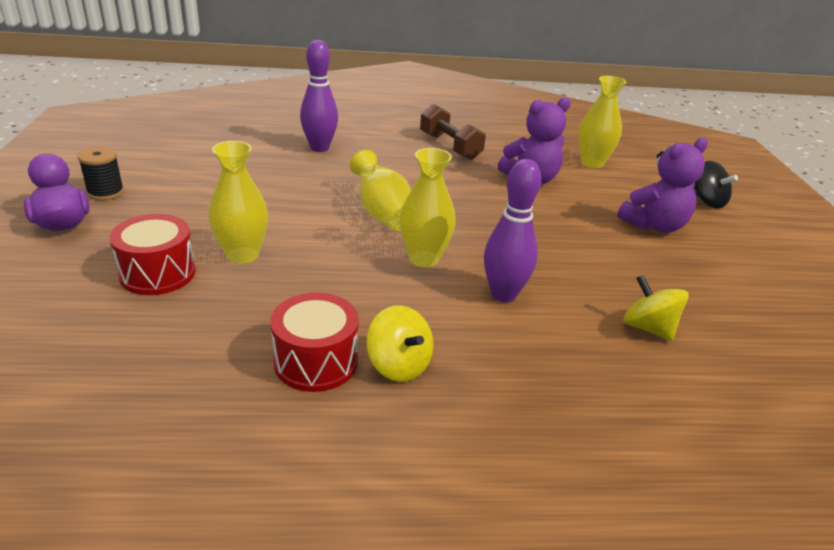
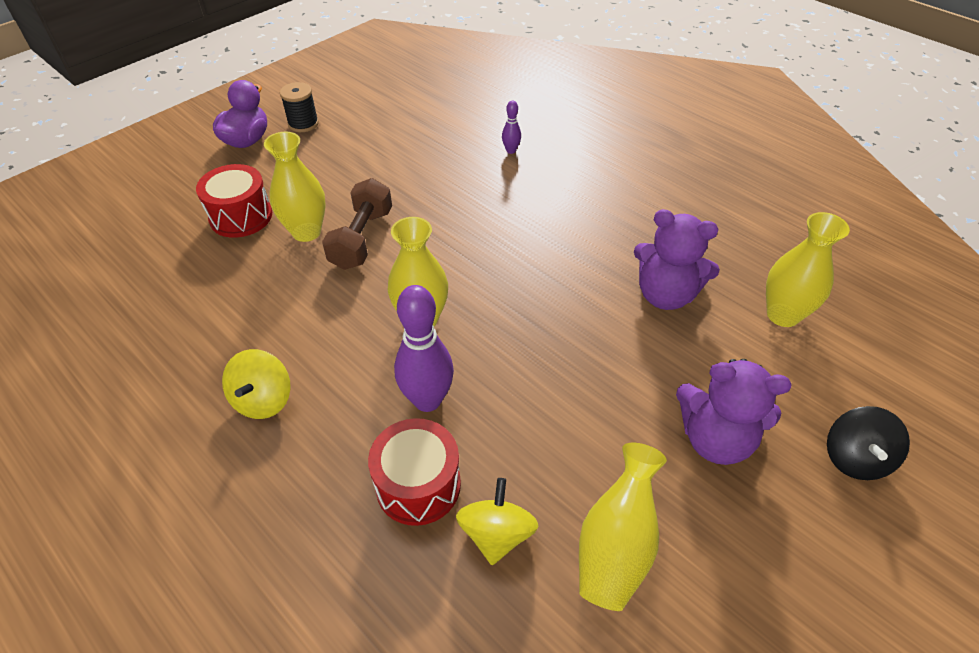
camera: 50 degrees right, 15 degrees up
(316, 362) = (224, 355): red drum -> red drum (418, 485)
(319, 148) = (511, 151): purple bowling pin -> purple bowling pin, size x0.48
(382, 213) = (458, 252): yellow vase -> yellow vase (616, 545)
(450, 146) = (641, 208): brown dumbbell -> brown dumbbell (362, 239)

